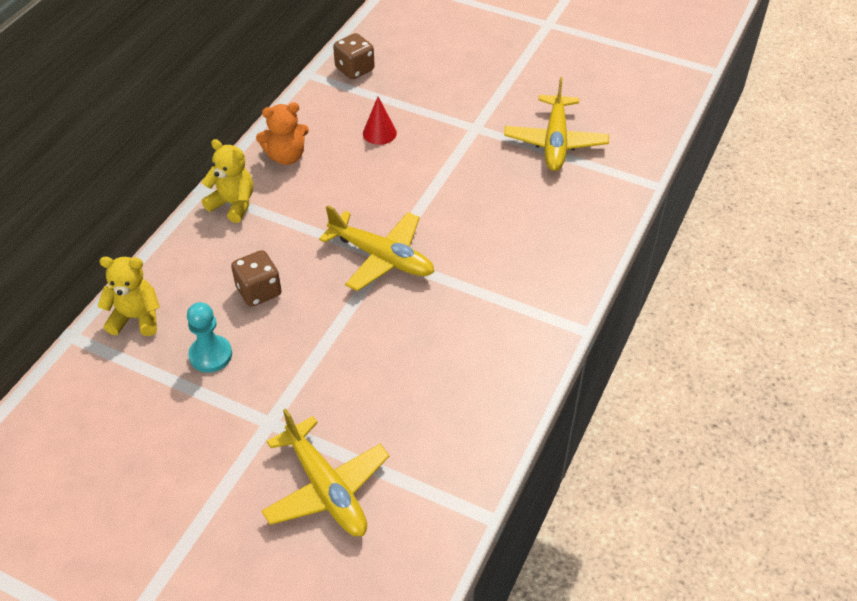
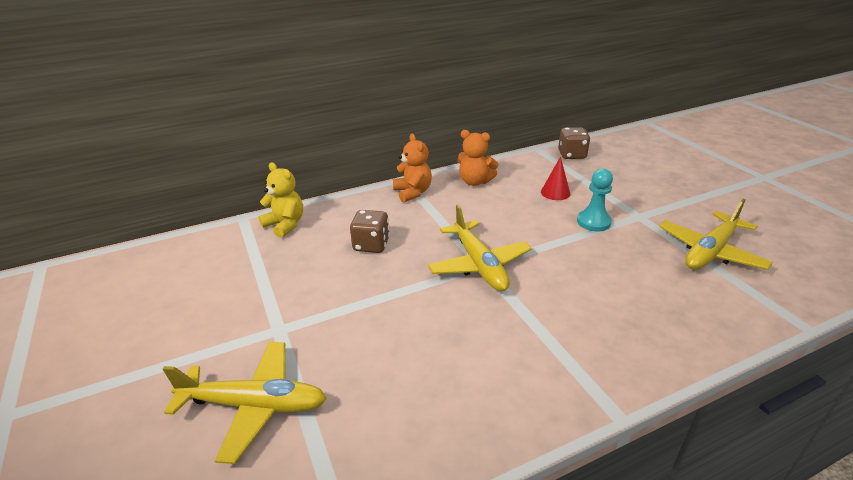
camera: 40 degrees right, 15 degrees down
(210, 355) = (297, 266): turquoise pawn -> turquoise pawn (593, 222)
(233, 204) = (413, 192): yellow teddy bear -> orange teddy bear
(326, 488) = (254, 405): yellow plane -> yellow plane turned 90 degrees counterclockwise

